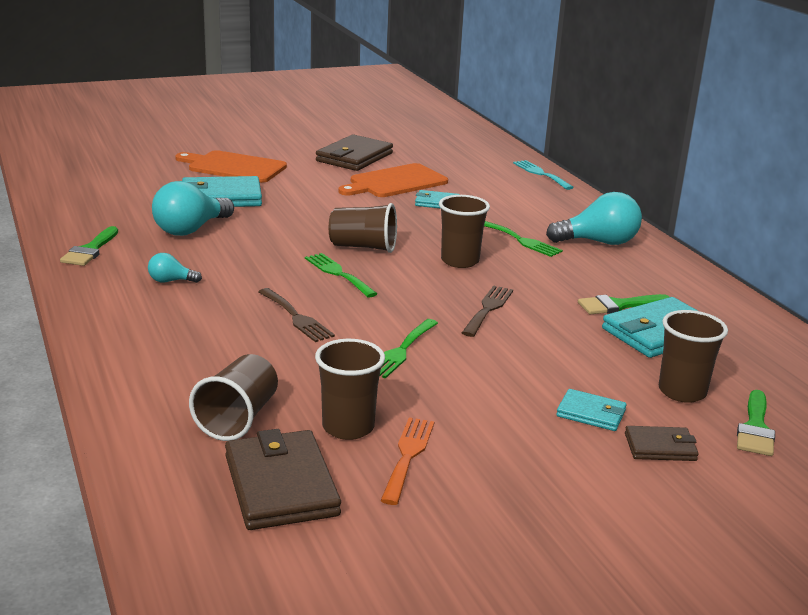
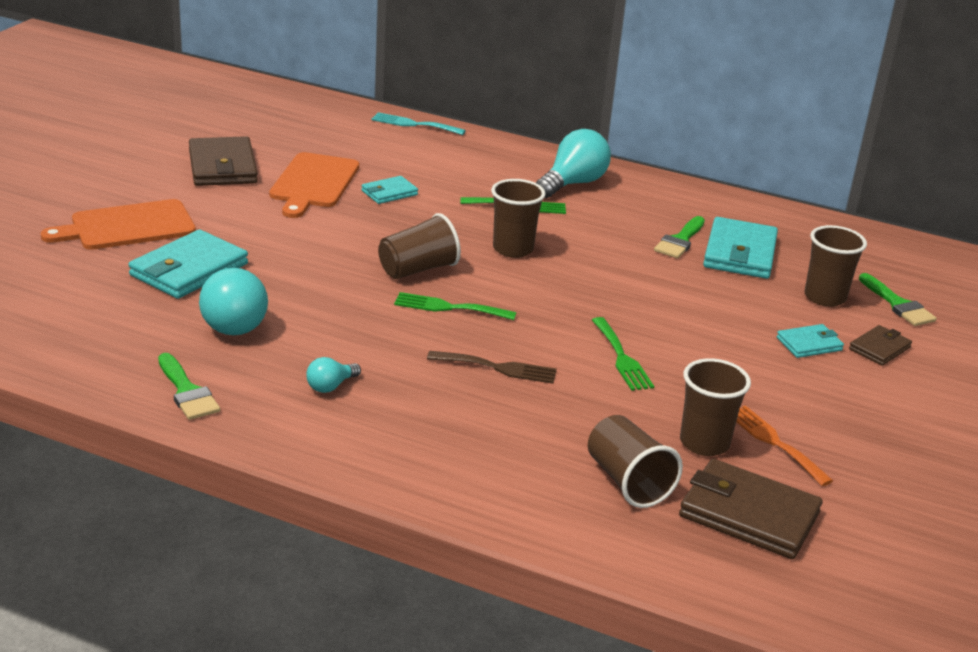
camera: 45 degrees left, 5 degrees up
(488, 309) = (609, 287): brown fork -> none

